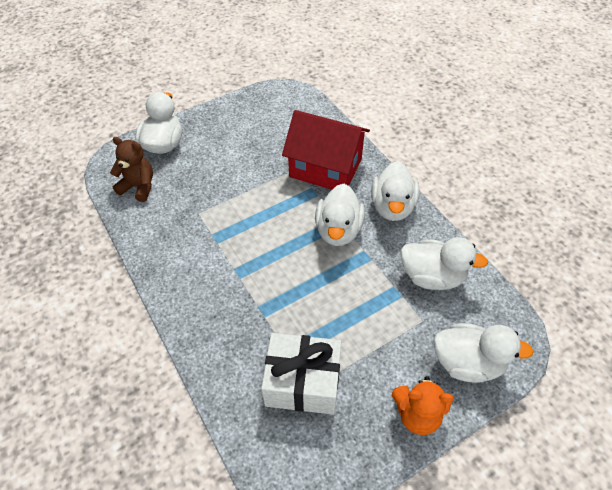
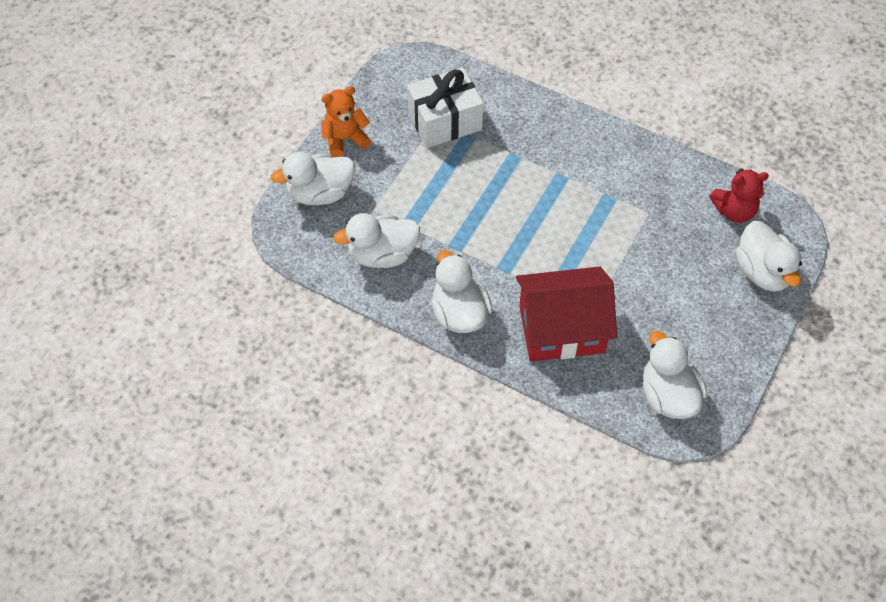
camera: 150 degrees right, 5 degrees up
(138, 187) = (734, 211): brown teddy bear -> red teddy bear
(338, 230) = (498, 260): white duck -> white duck (668, 395)

